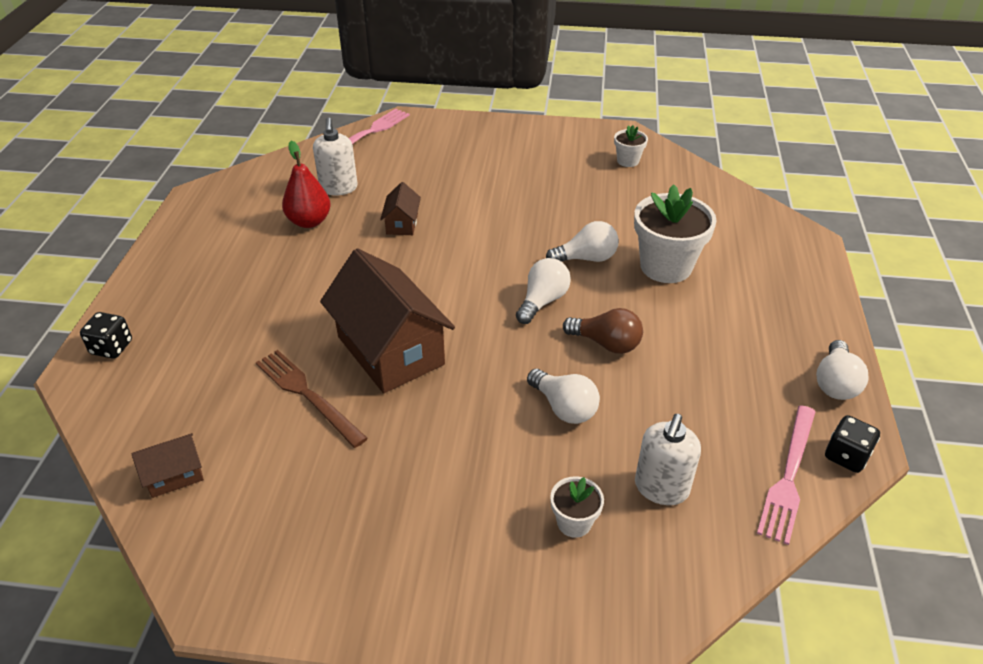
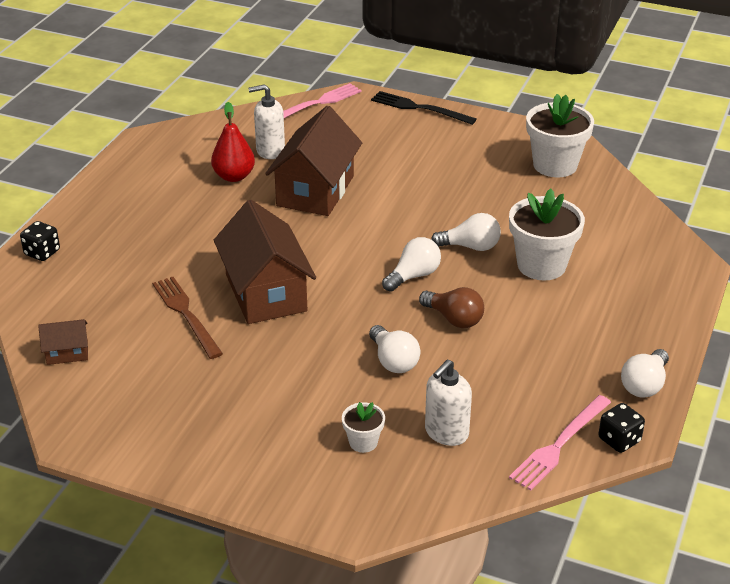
camera: 15 degrees right, 5 degrees down
(338, 188) = (270, 151): white soap dispenser -> white soap dispenser turned 75 degrees clockwise
(402, 224) = (315, 191): brown house -> brown house, size x2.20
(473, 124) = (419, 108): none -> black fork
(628, 161) = (555, 165): white flower pot -> white flower pot, size x2.00

